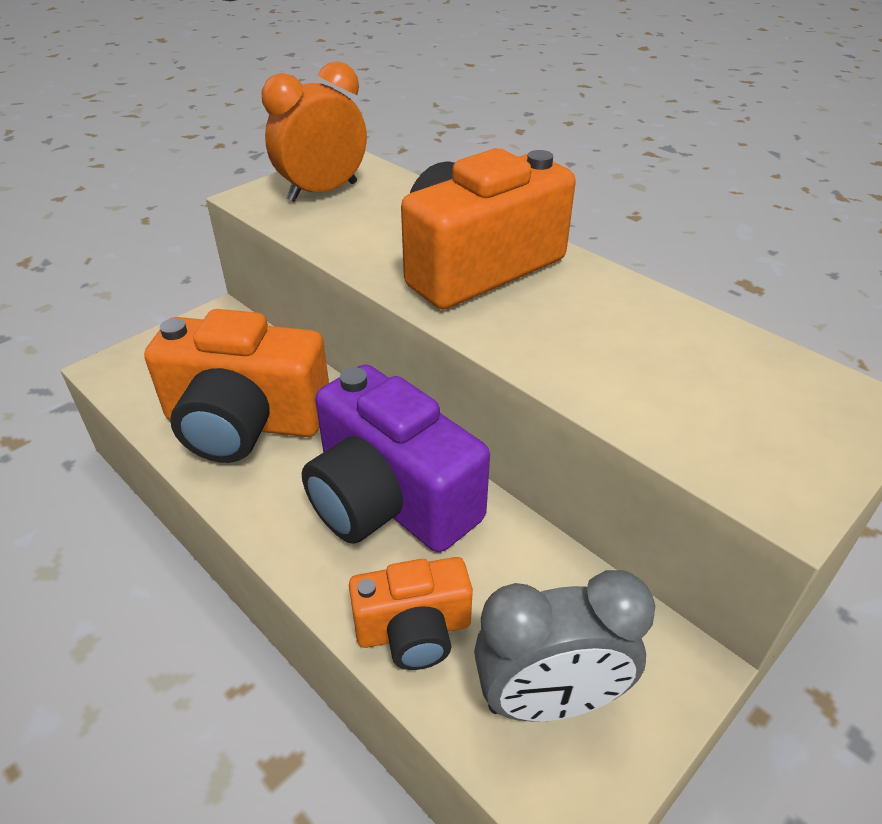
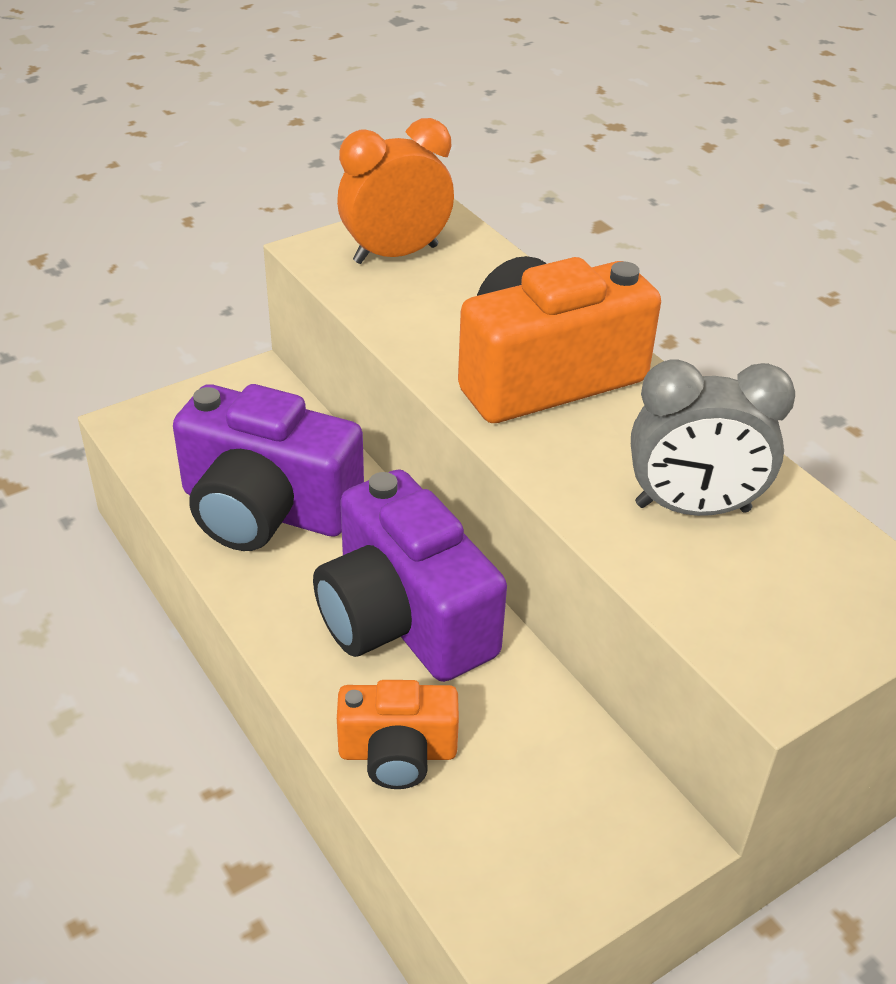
camera: 10 degrees right, 0 degrees up
(244, 422) = (266, 509): orange camera -> purple camera
(549, 700) = (515, 841): grey clock -> grey clock (692, 508)

